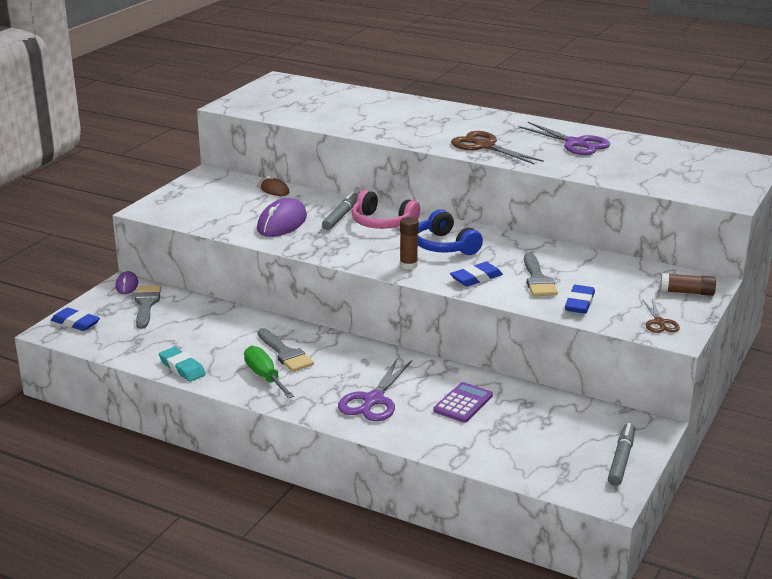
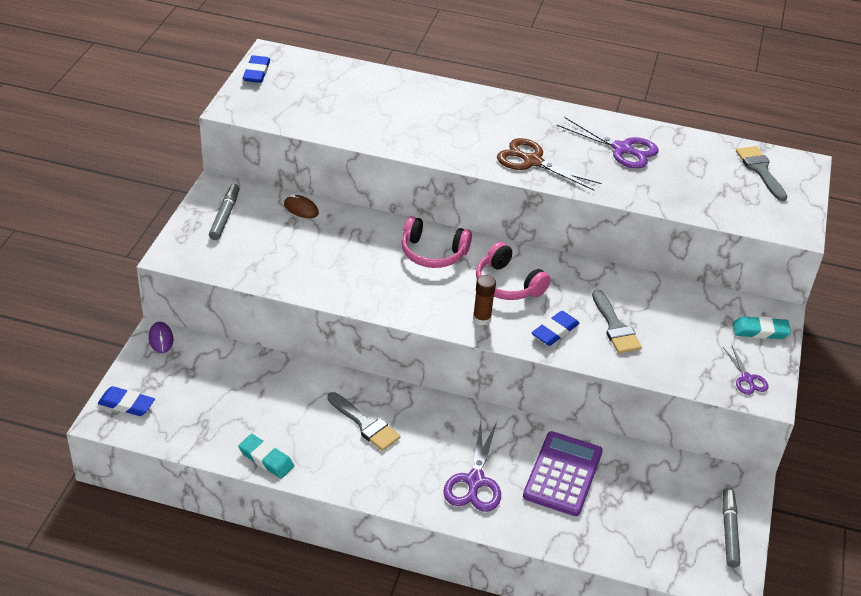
camera: 15 degrees left, 15 degrees up
(146, 304) = (193, 367): grey brush -> grey brush (760, 170)
(265, 377) = (356, 461): green screwdriver -> none
(282, 223) = (328, 263): purple mouse -> none
(341, 216) = (386, 246): grey marker -> grey marker (224, 216)
(444, 246) = (508, 284): blue headphones -> pink headphones
(463, 403) = (562, 474): purple calculator -> purple calculator, size x1.57
(579, 303) = (665, 358): blue eraser -> blue eraser (256, 72)
(659, 322) = (747, 379): brown scissors -> purple scissors
(687, 292) = (760, 331): brown glue stick -> turquoise eraser

